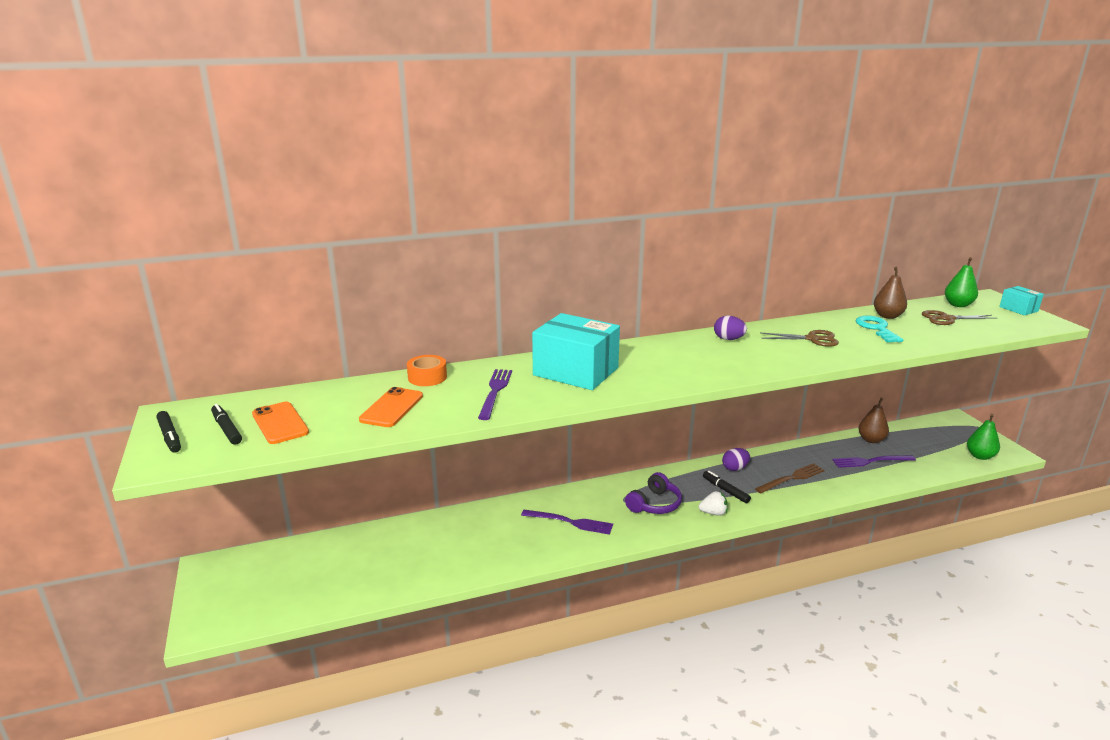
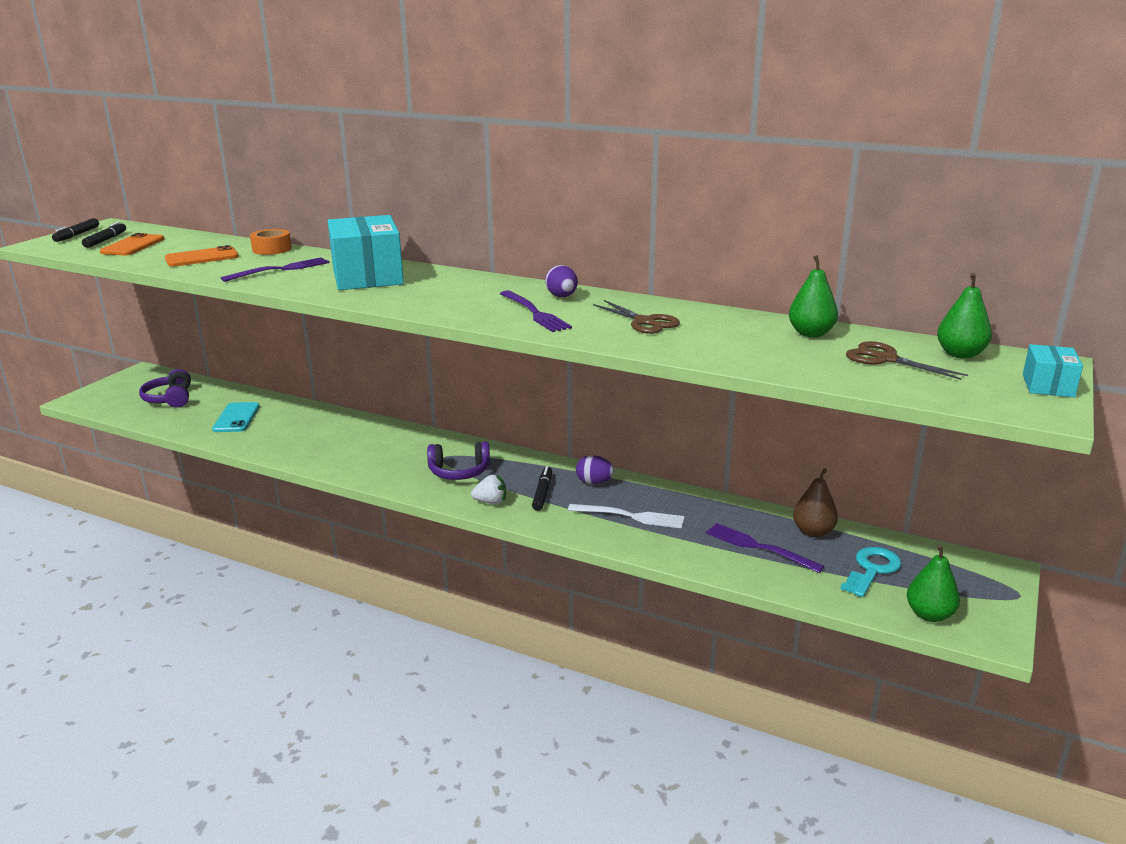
camera: 45 degrees right, 0 degrees up
(303, 574) = (170, 399): none -> purple headphones
(408, 556) = (236, 418): none -> turquoise phone
(571, 522) = (372, 451): purple fork -> purple fork (535, 313)
(713, 513) = (491, 502): white strawberry -> white strawberry turned 45 degrees counterclockwise
(792, 478) = (631, 516): brown fork -> white fork
(876, 328) = (753, 337): turquoise key -> turquoise key (872, 570)
(887, 316) = (811, 333): brown pear -> green pear

